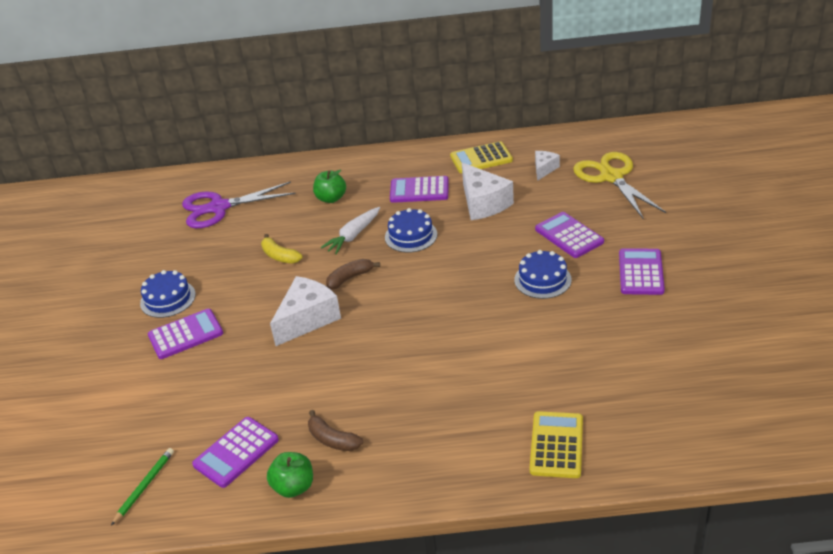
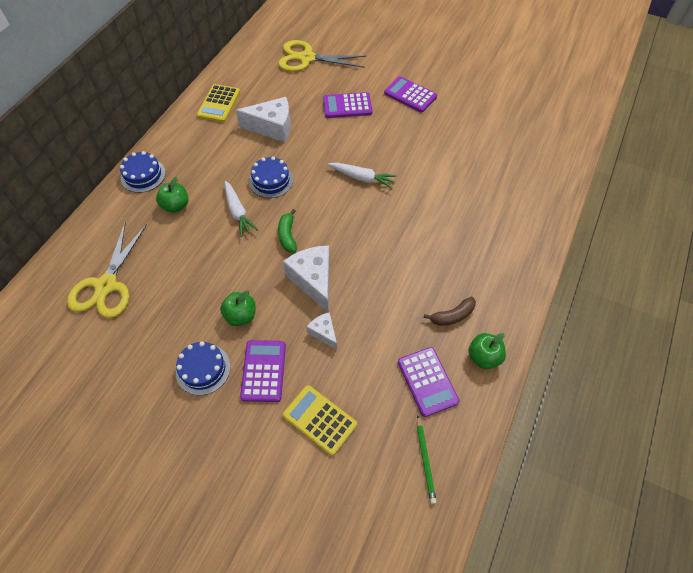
camera: 65 degrees left, 20 degrees up
(144, 487) = (425, 460): green pencil -> green pencil turned 150 degrees counterclockwise
(219, 208) = (106, 285): purple scissors -> yellow scissors
(236, 293) = (241, 316): none -> green apple
(279, 256) = (219, 268): yellow banana -> none
(350, 278) = (287, 235): brown banana -> green banana
(419, 190) = (221, 152): purple calculator -> none
(471, 292) = (362, 178): none -> white carrot
(542, 280) = (379, 139): blue cake -> blue cake (143, 175)
(544, 169) = (266, 81): white cheese -> white cheese (324, 333)
(556, 445) = (528, 204): yellow calculator -> yellow calculator (319, 420)

